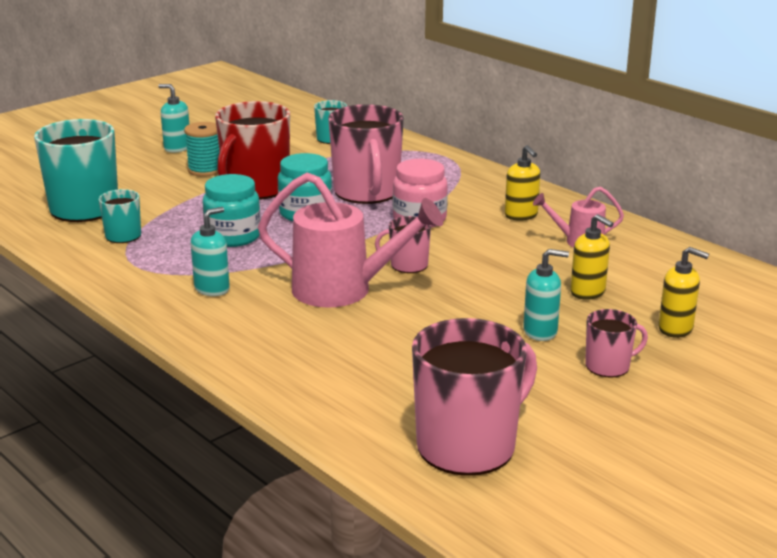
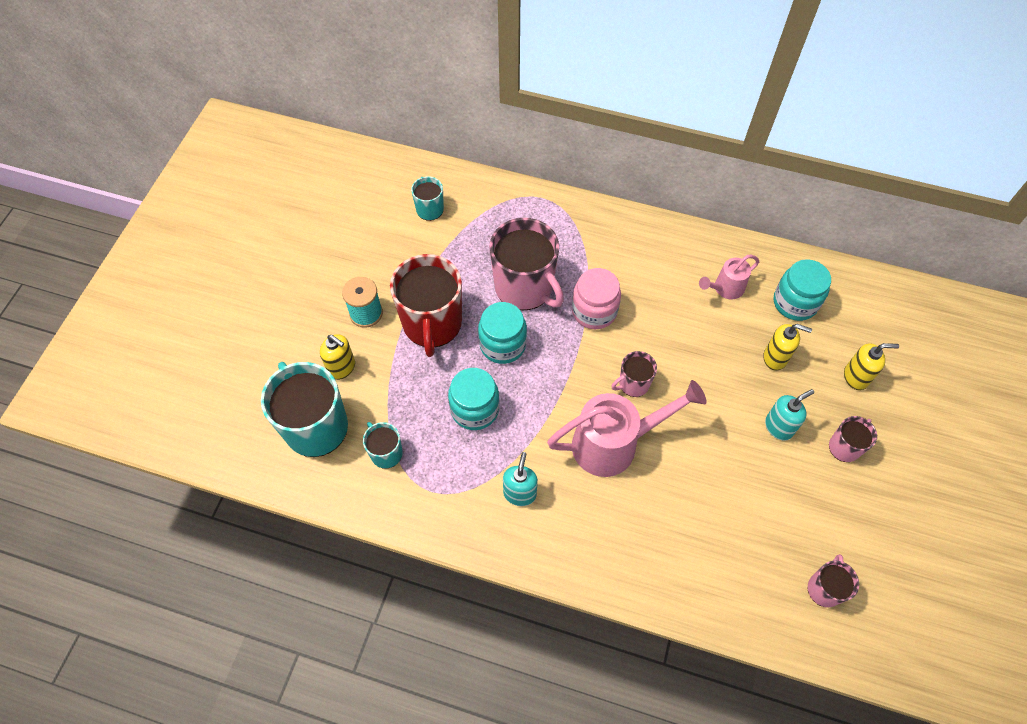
camera: 30 degrees left, 35 degrees up
(177, 148) = (309, 286): turquoise soap dispenser -> none
(468, 445) = (824, 588): pink mug -> pink mug, size x0.50
(521, 215) = (662, 269): yellow soap dispenser -> yellow soap dispenser (342, 368)
(652, 268) = (795, 303): none -> turquoise jar

